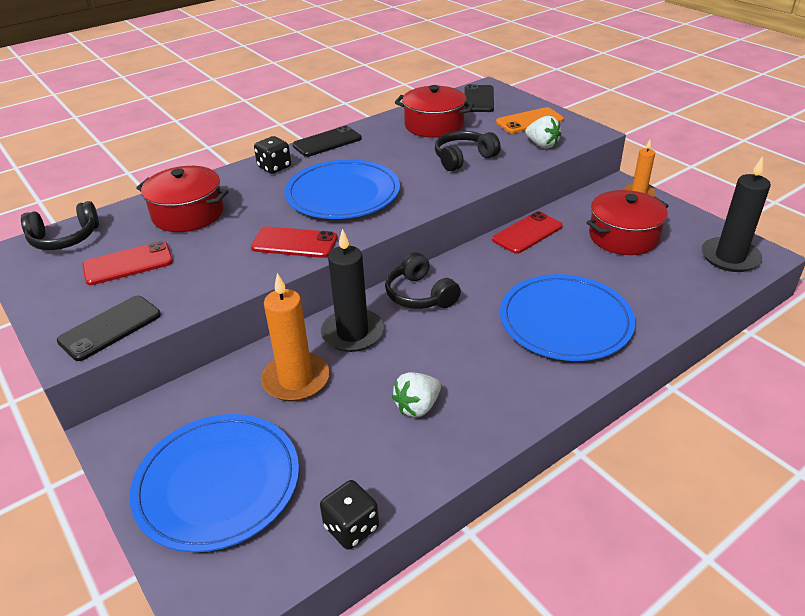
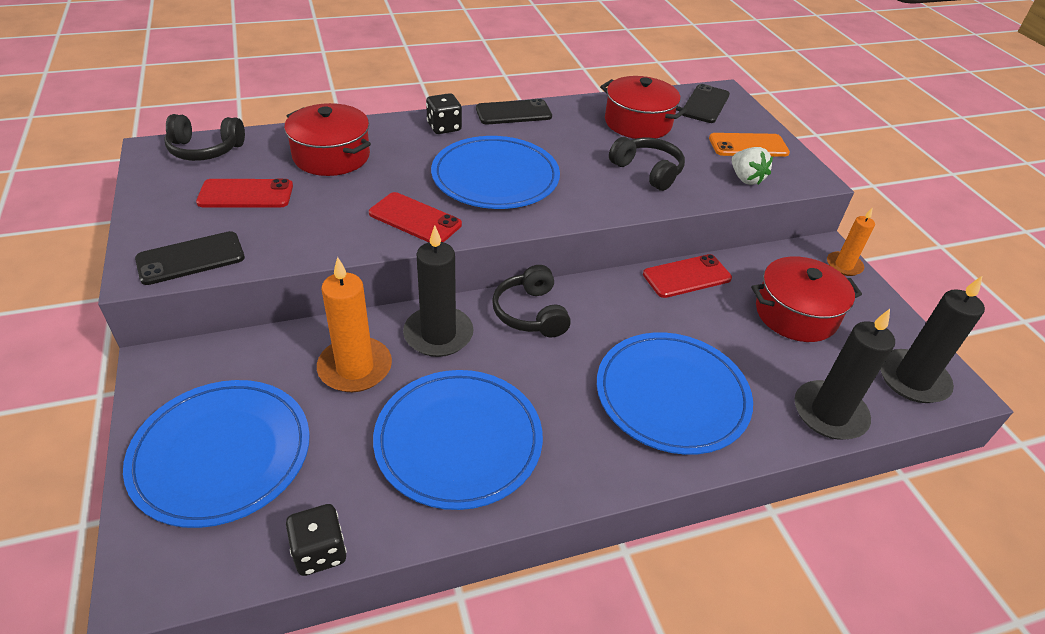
camera: 15 degrees right, 5 degrees up
(417, 407) = (458, 441): white strawberry -> blue plate
(463, 158) = (647, 171): black headphones -> black headphones turned 60 degrees clockwise
(686, 298) = (829, 413): none -> black candle

